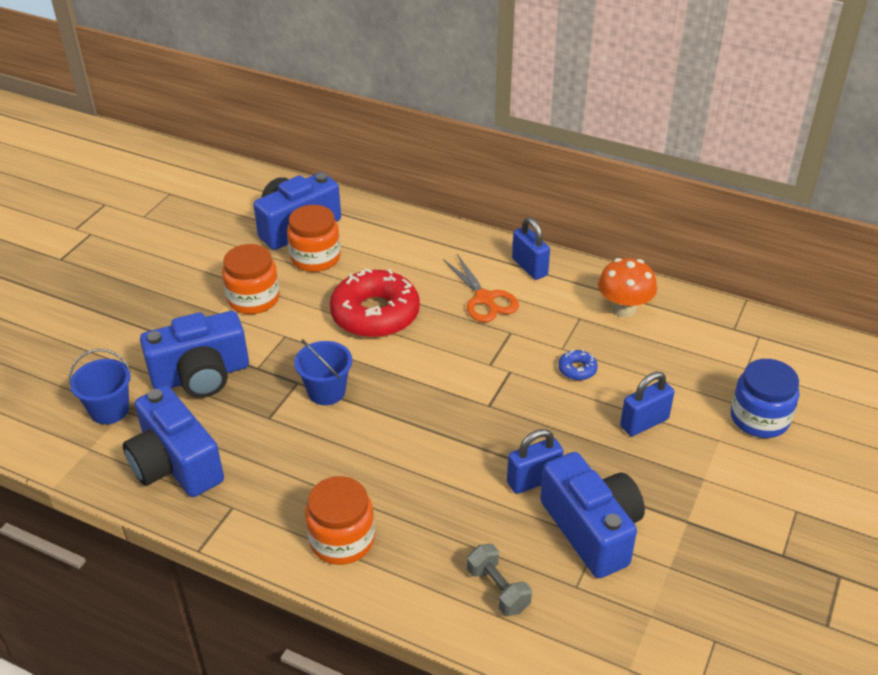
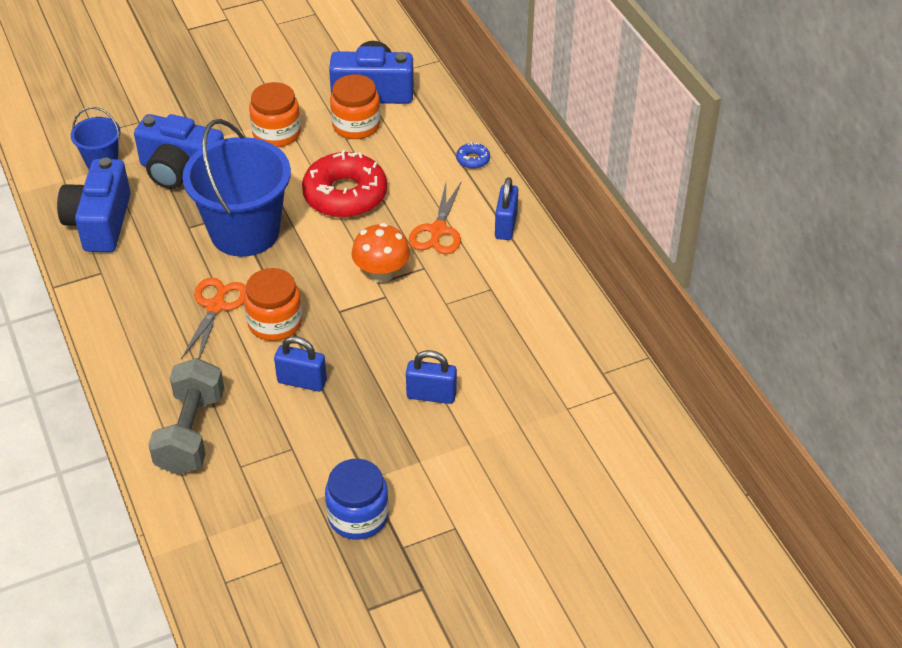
camera: 40 degrees right, 5 degrees up
(326, 391) = (245, 232): blue bucket -> blue bucket, size x2.05
(342, 540) = (138, 337): orange jar -> orange jar (275, 322)
(380, 468) = (216, 306): none -> orange scissors
(498, 589) = (191, 433): grey dumbbell -> grey dumbbell, size x1.81
(577, 369) = (435, 326): blue donut -> blue donut (473, 160)
(592, 529) = (297, 439): blue camera -> none
(624, 309) = (535, 303): orange mushroom -> orange mushroom (381, 273)
(759, 418) = (522, 449): blue jar -> blue jar (358, 516)

